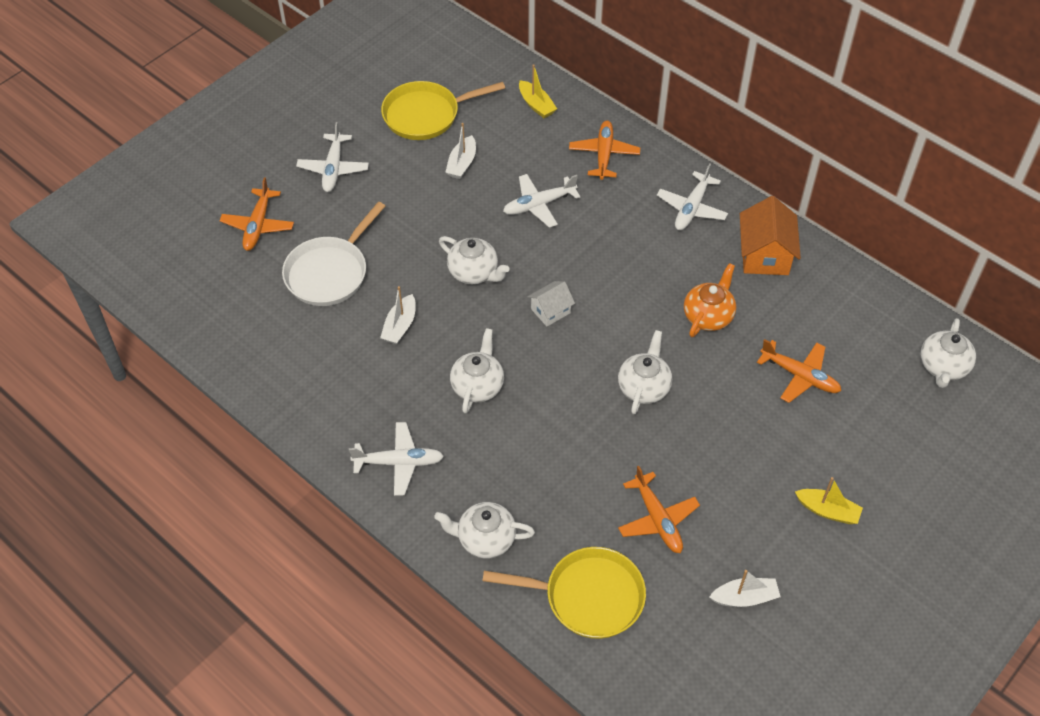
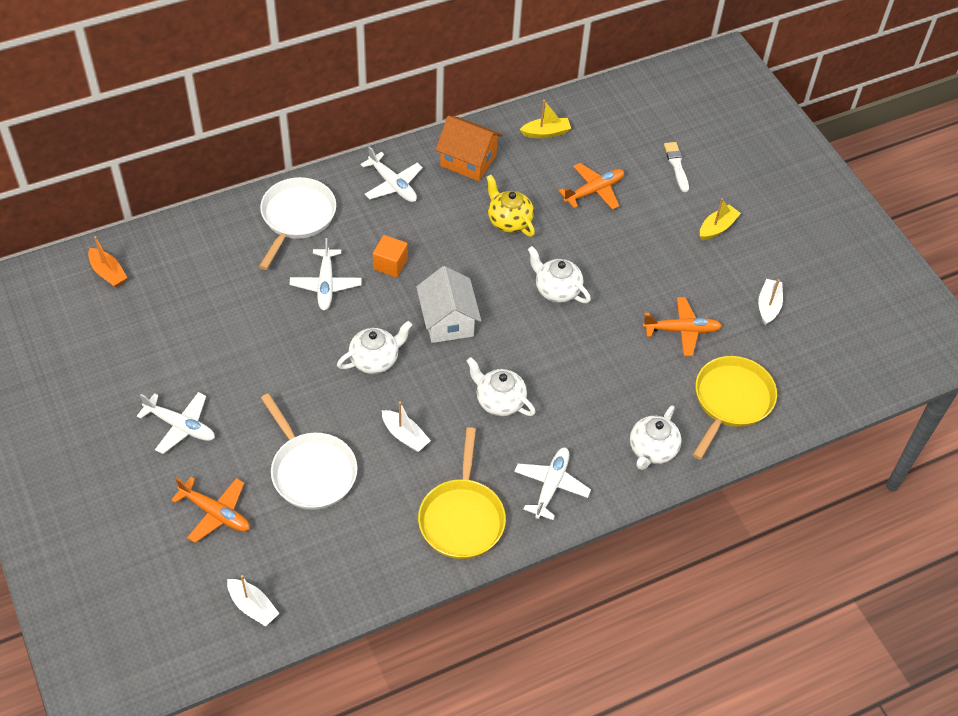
camera: 70 degrees left, 0 degrees up
(426, 115) = (160, 328): yellow pan -> yellow pan (462, 518)
(462, 164) = (241, 322): white boat -> white boat (253, 606)
(465, 60) = (108, 273): none -> orange boat
(536, 105) = (205, 241): yellow boat -> yellow boat (546, 133)
(550, 311) = (448, 321): white house -> white house, size x1.71
(592, 242) = (390, 264): none -> orange cube
(604, 154) = (296, 217): orange plane -> white pan
(708, 316) = (509, 221): orange teapot -> yellow teapot
(893, 442) = (676, 165): none -> white brush
(943, 367) = (626, 109): white teapot -> none

